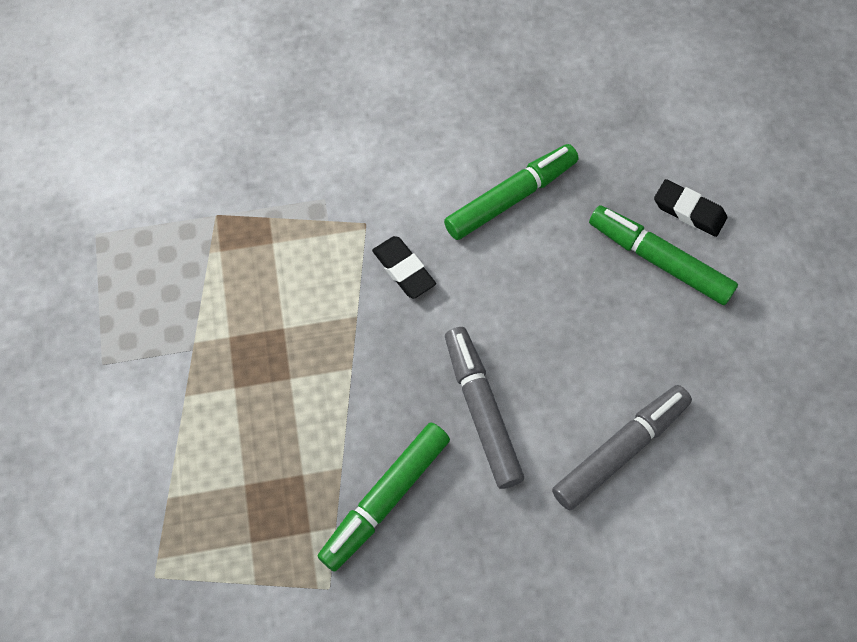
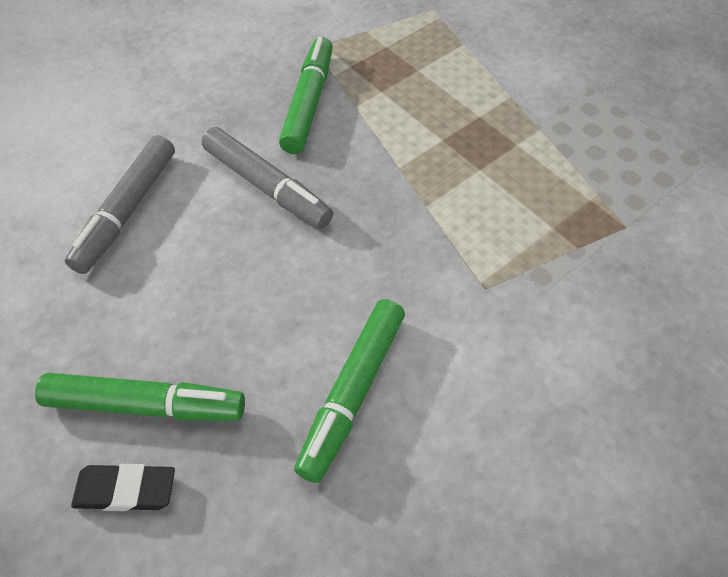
camera: 150 degrees right, 10 degrees down
(404, 269) = (414, 263): black eraser -> none

